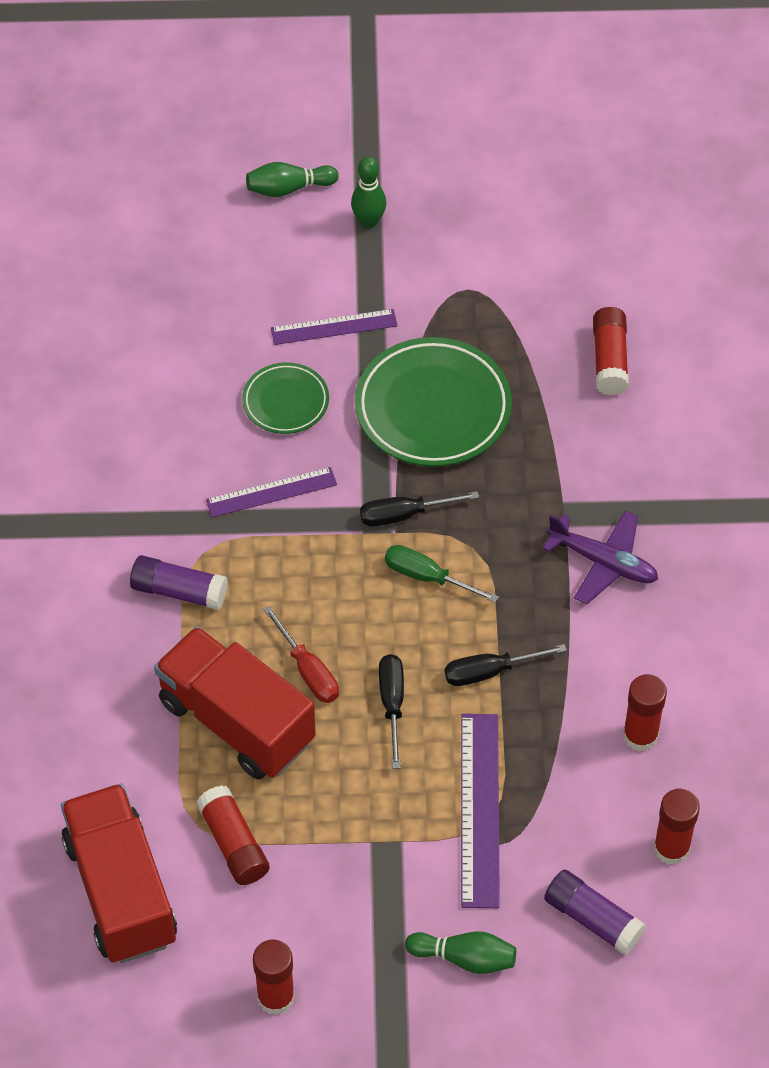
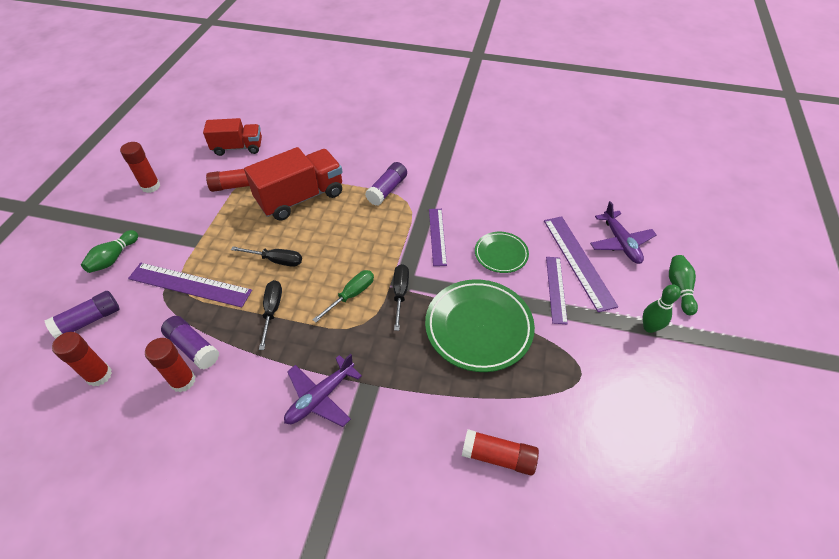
camera: 105 degrees right, 5 degrees down
(121, 891) = (238, 148): red truck -> red truck, size x0.64
(216, 256) = (620, 243): none -> purple plane
(270, 304) = (578, 261): none -> purple ruler
(308, 671) = (315, 230): red screwdriver -> none
(586, 748) = (193, 347): none -> purple glue stick

